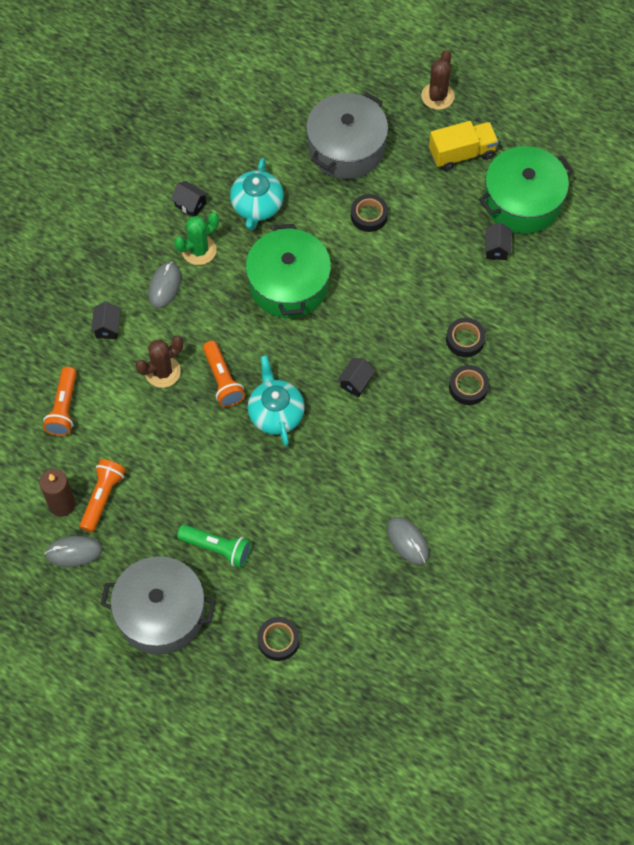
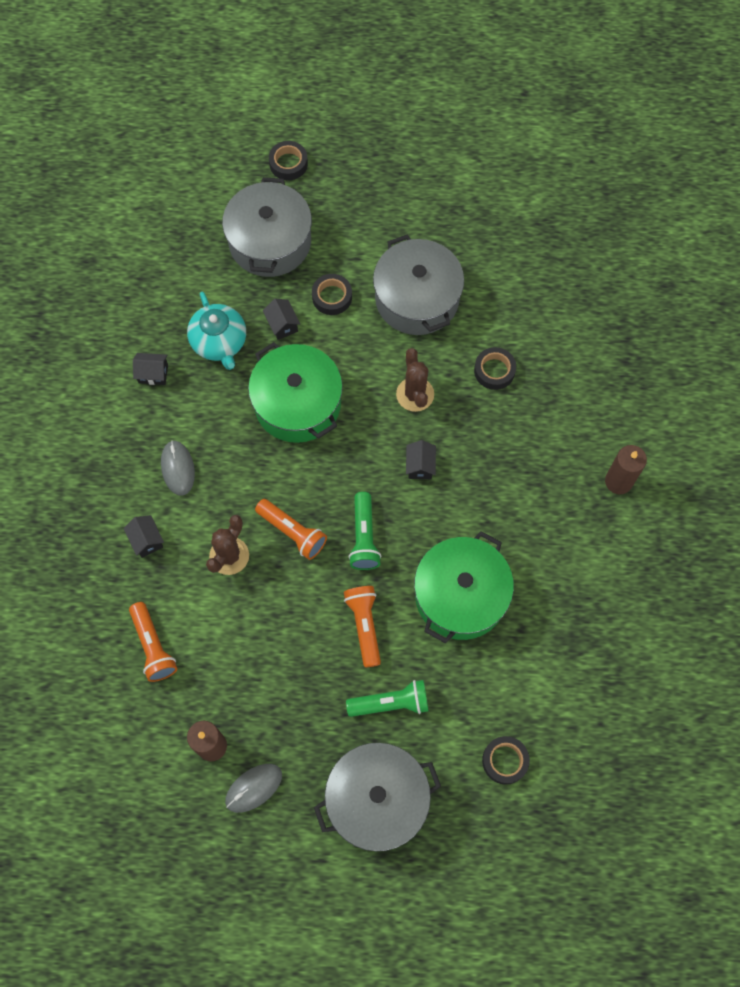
camera: 30 degrees left, 5 degrees up
(103, 497) = (248, 716): orange flashlight -> orange flashlight (365, 625)
(199, 250) = (190, 415): green cactus -> none
(276, 413) = (363, 537): turquoise teapot -> green flashlight
(407, 541) = (563, 594): grey mouse -> none
(437, 96) = (325, 149): brown cactus -> brown cactus (415, 394)
(438, 251) = (417, 298): none -> grey pot
(462, 154) = (381, 194): yellow truck -> none
(468, 387) = (525, 415): black tape -> black tape (288, 163)
(496, 248) = (469, 268): black house -> black house (282, 325)
(512, 479) = (618, 481): none -> brown candle
(522, 201) = (464, 211): green pot -> green pot (460, 595)

